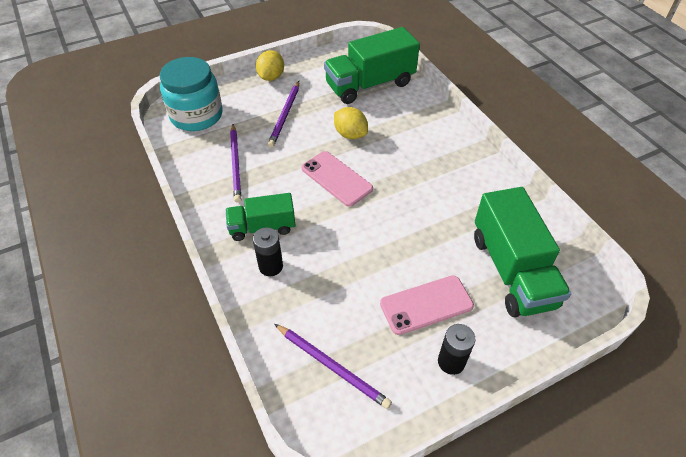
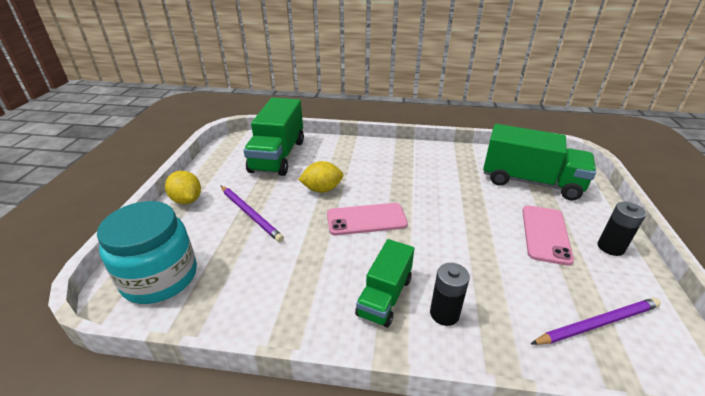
camera: 55 degrees left, 15 degrees down
(236, 164) = (274, 277): purple pencil -> none

